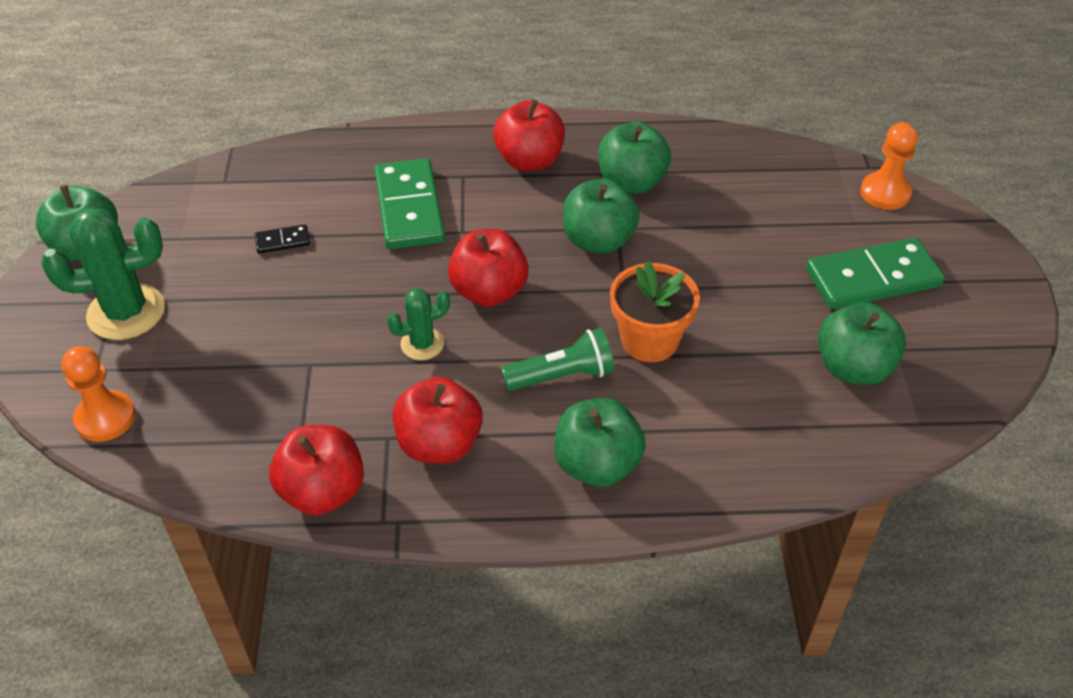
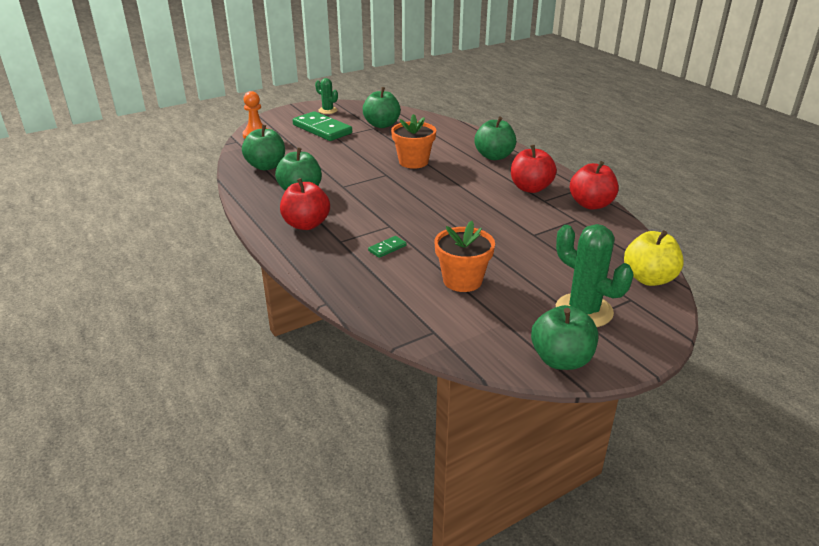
camera: 120 degrees left, 15 degrees down
(105, 418) = (649, 278): orange pawn -> yellow apple
(282, 241) = (462, 280): black domino -> orange flower pot
(409, 208) = (387, 248): green domino -> green domino, size x0.44
(422, 344) = (482, 210): green cactus -> green cactus (328, 110)
(489, 291) = (427, 204): red apple -> none
(562, 376) = (458, 174): green flashlight -> none
(598, 241) = (358, 188): green apple -> green apple (266, 166)

